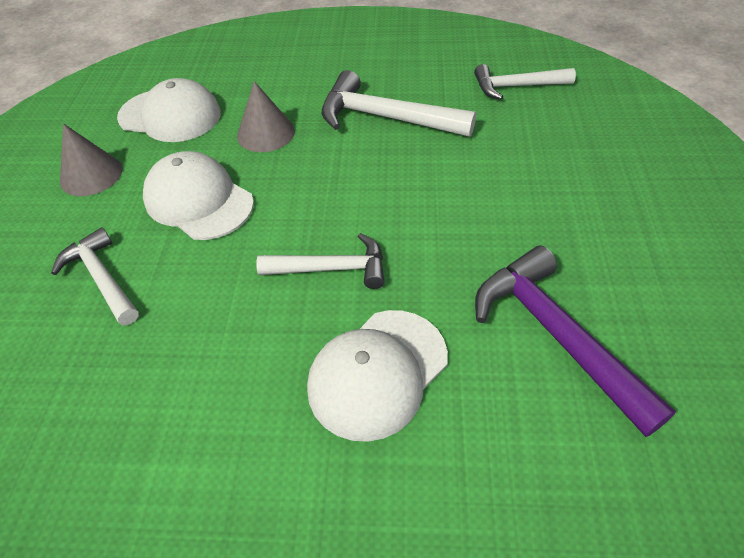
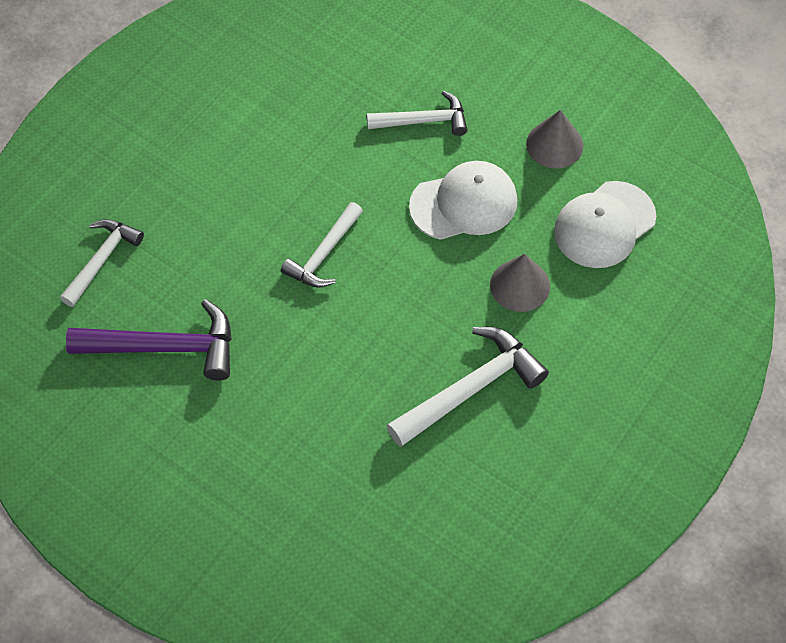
camera: 120 degrees right, 10 degrees up
(377, 373) = (222, 235): white cap -> none
(516, 86) = (433, 532): white hammer -> white hammer (102, 259)

